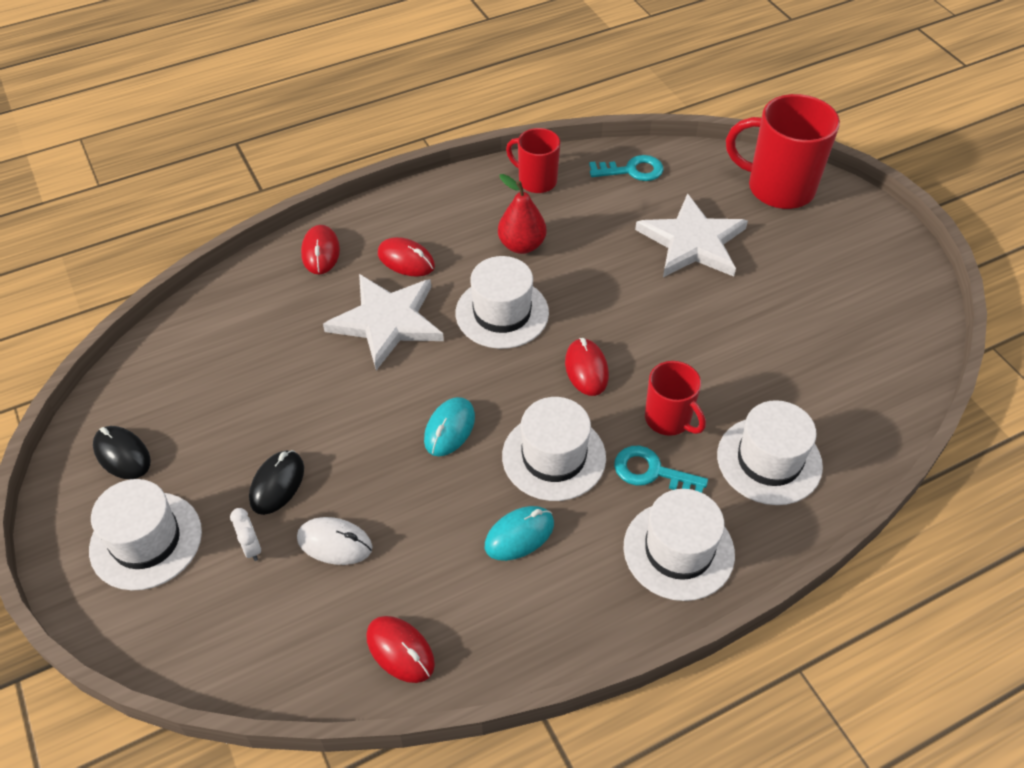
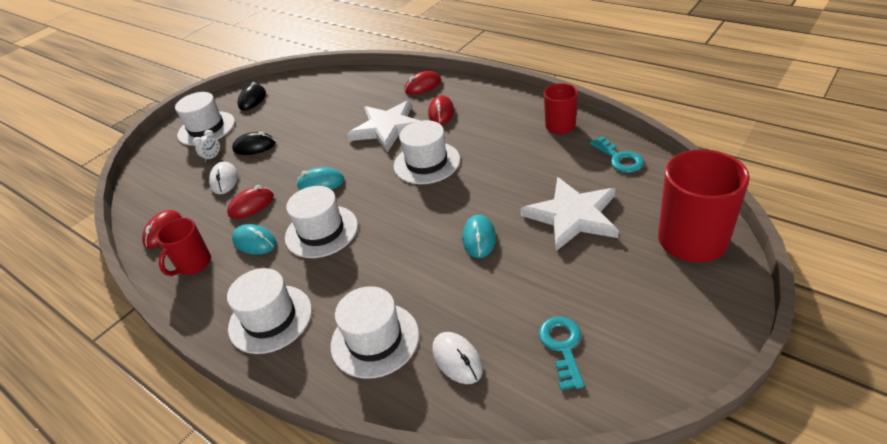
camera: 70 degrees right, 10 degrees down
(521, 245) = (493, 145): red pear -> none
(586, 369) = (403, 215): red mouse -> red mouse (251, 205)
(652, 472) = (331, 280): turquoise key -> turquoise key (563, 347)
(669, 419) = (383, 270): red mug -> red mug (193, 264)
(674, 322) = (479, 238): none -> turquoise mouse
(831, 404) = (457, 359): none -> white mouse

